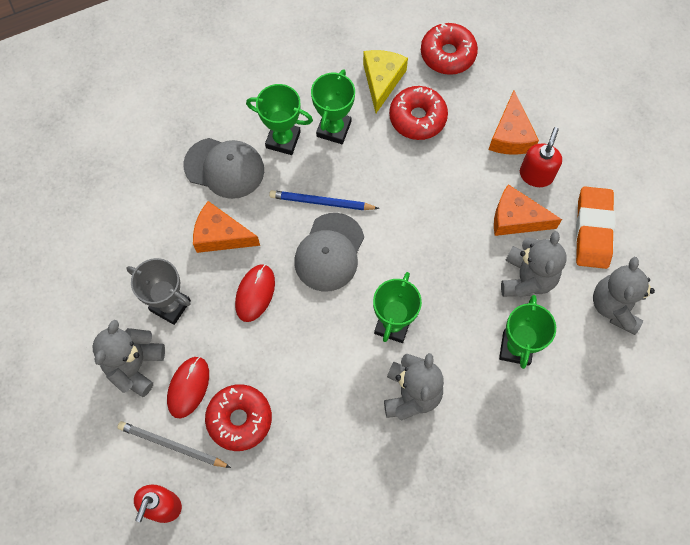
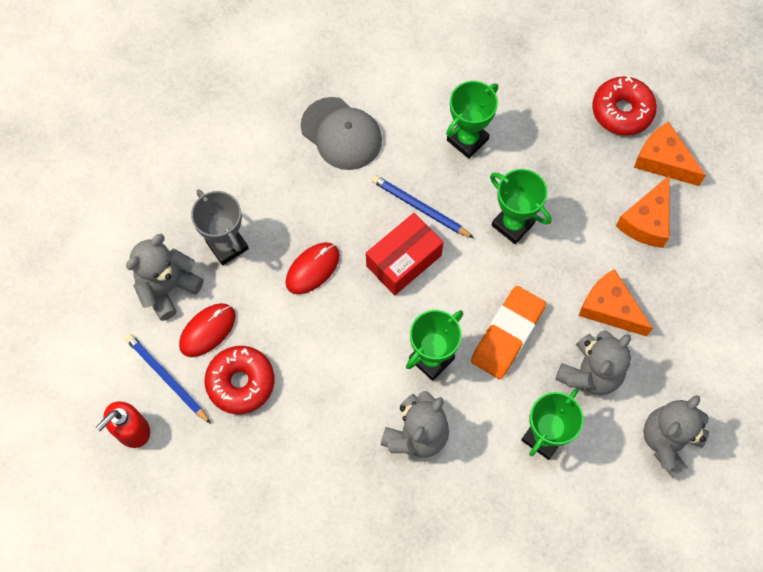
camera: 25 degrees right, 0 degrees up
(172, 445) = (167, 378): grey pencil -> blue pencil
(221, 235) = (306, 198): orange cheese -> orange cheese (663, 161)
(283, 140) = (412, 130): green trophy -> green trophy (513, 224)
(329, 252) = (403, 260): grey cap -> red box
(382, 81) = (540, 111): yellow cheese -> none
(417, 118) = (558, 163): red donut -> none
(536, 175) = (653, 272): red soap dispenser -> none
(593, 230) = (684, 354): orange eraser -> orange eraser (507, 334)

